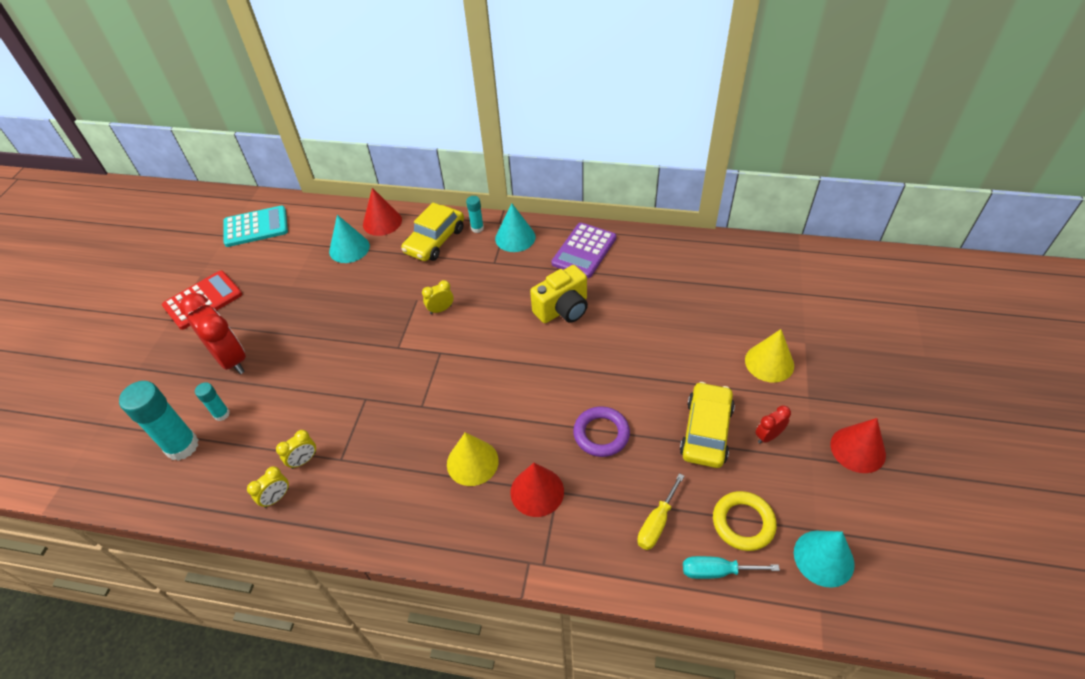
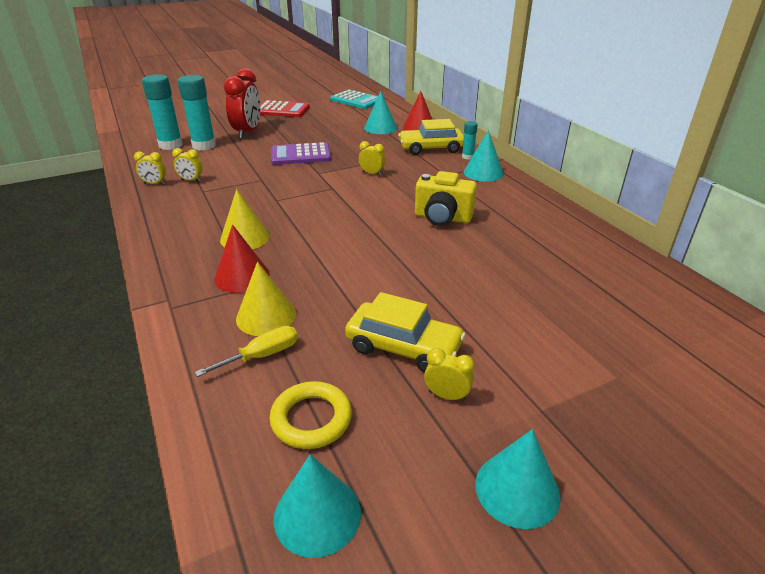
camera: 50 degrees right, 15 degrees down
(221, 414) = (204, 146): turquoise glue stick -> turquoise glue stick, size x1.98
(584, 251) = (519, 203): purple calculator -> purple calculator (301, 155)
(601, 434) = (333, 285): purple ring -> none
(656, 523) = (262, 355): yellow screwdriver -> yellow screwdriver turned 150 degrees clockwise
(706, 431) = (403, 347): yellow car -> yellow car turned 45 degrees clockwise
(716, 571) = (233, 421): turquoise screwdriver -> none
(768, 436) = (446, 396): red clock -> yellow clock
(769, 362) = (548, 359): yellow cone -> yellow cone (266, 316)
(857, 449) = (517, 489): red cone -> turquoise cone

